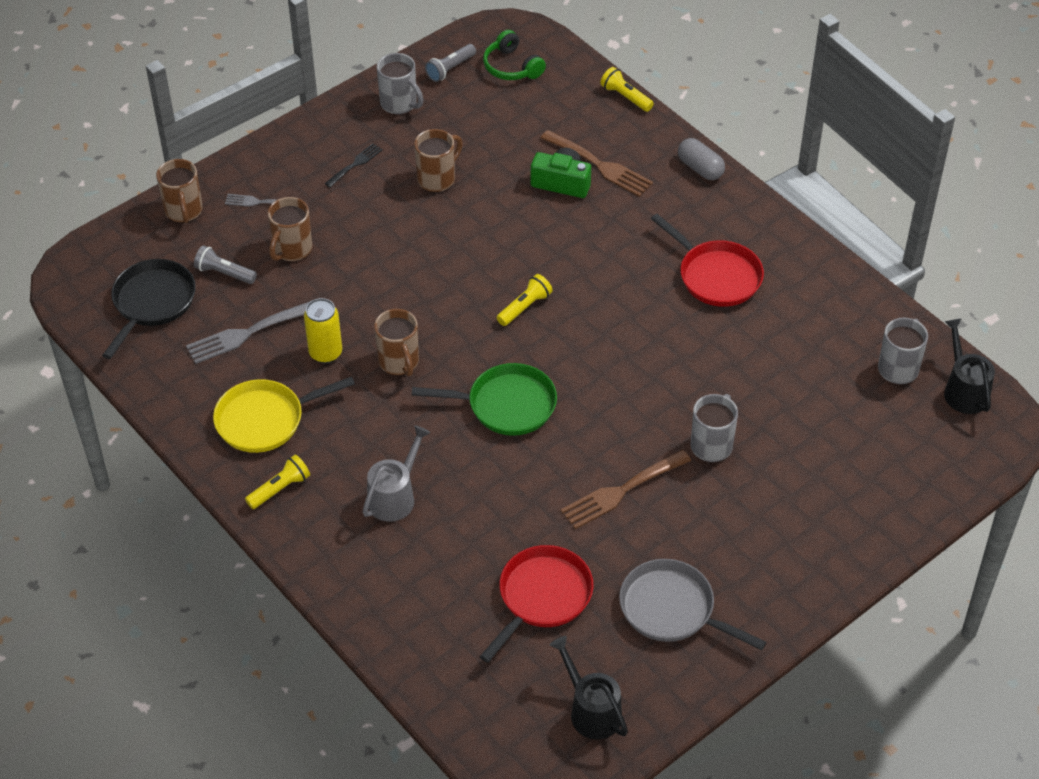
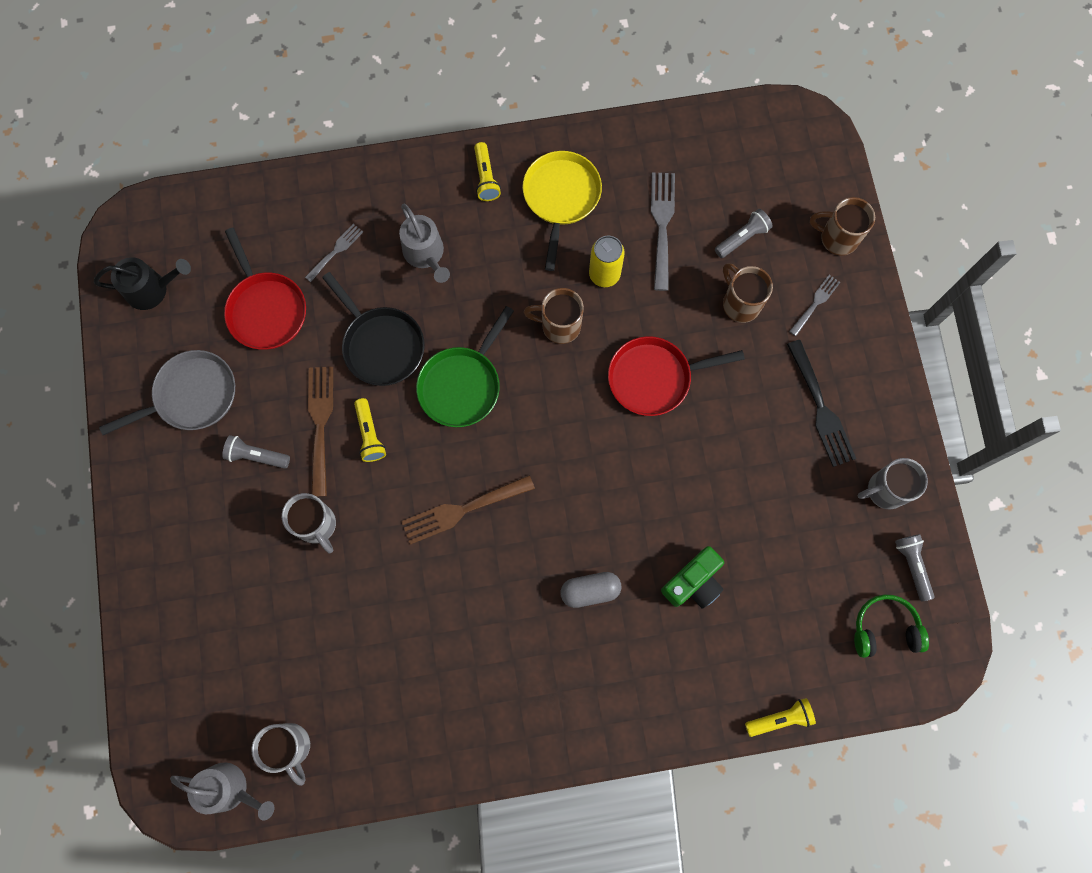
camera: 120 degrees right, 25 degrees up
(152, 303) = (739, 169): black pan -> black pan (381, 345)
(355, 164) = (821, 408): black fork -> black fork, size x1.73
(437, 178) = (762, 471): brown mug -> none
(440, 572) = (336, 251): none -> grey fork
(525, 307) = (559, 460): yellow flashlight -> yellow flashlight (369, 434)
(600, 165) = (697, 633): brown fork -> brown fork (462, 510)
(687, 524) = (256, 456): none -> grey flashlight
(700, 168) = (639, 729): grey capsule -> grey capsule (590, 591)
(716, 276) = (495, 652): red pan -> red pan (654, 378)
(964, 390) = (230, 789): black watering can -> grey watering can

